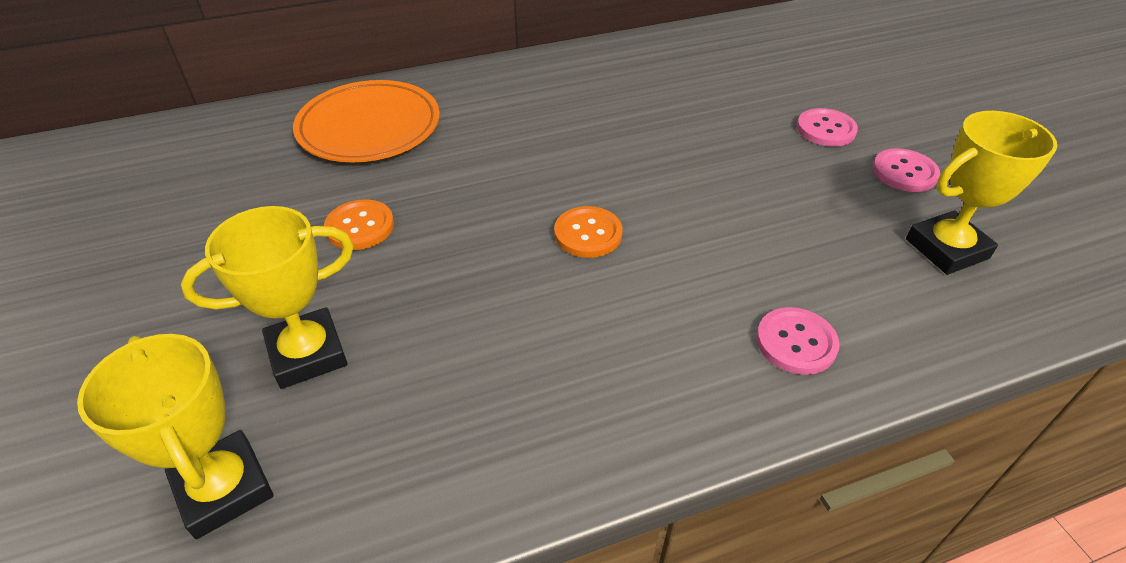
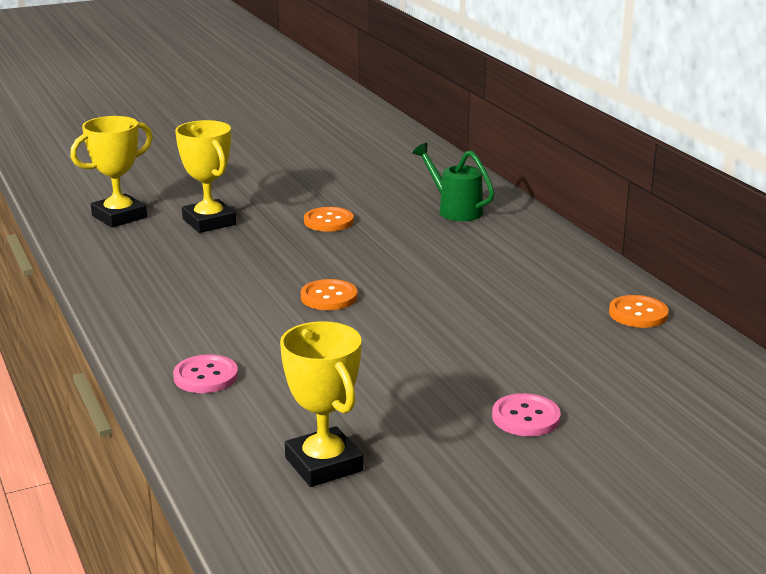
camera: 85 degrees right, 20 degrees down
(369, 127) = (455, 210): orange plate -> green watering can
(636, 56) = (638, 314): none -> orange button
(904, 172) = (452, 458): pink button -> none

